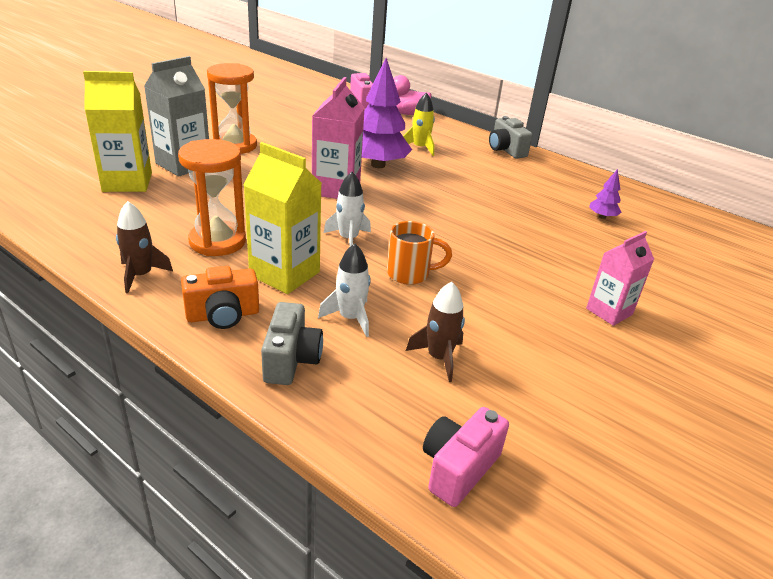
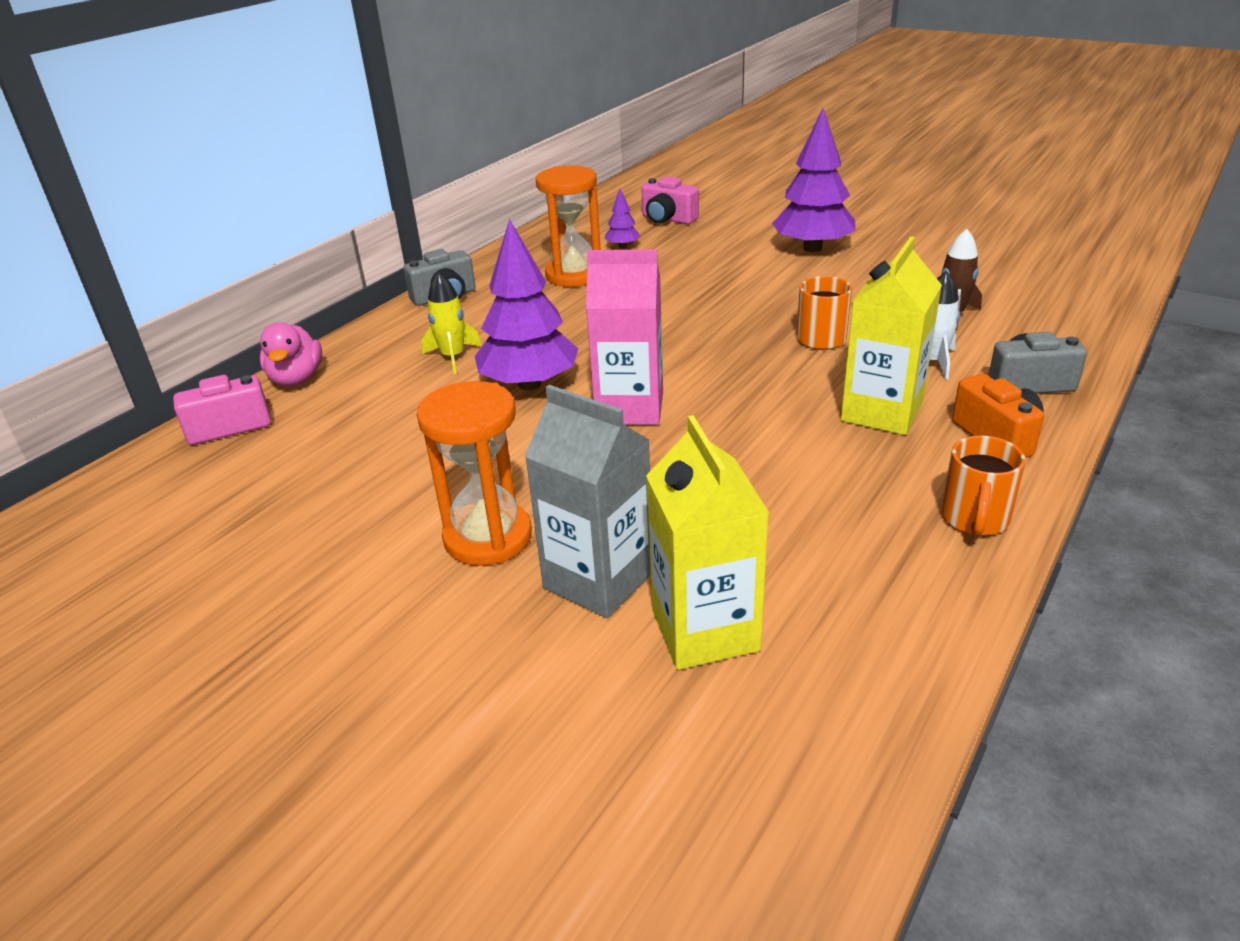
camera: 90 degrees left, 0 degrees up
(141, 275) = (974, 519): brown rocket -> orange mug
(217, 241) = (843, 477): orange hourglass -> orange hourglass (574, 275)
(348, 239) = (768, 382): white rocket -> none
(458, 468) = (1075, 301): pink camera -> pink camera (667, 219)
(609, 311) = (812, 248): pink carton -> purple tree

